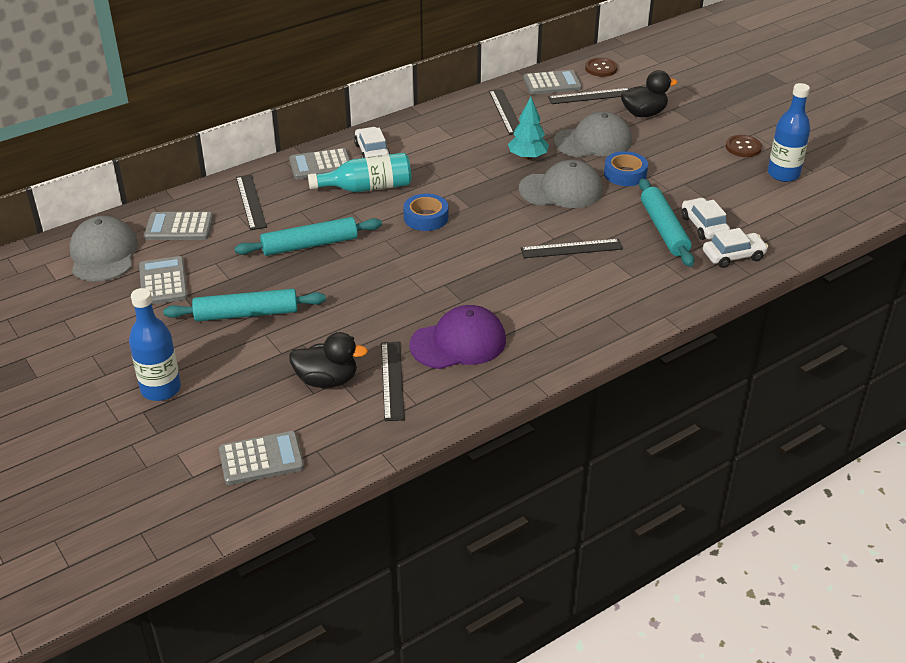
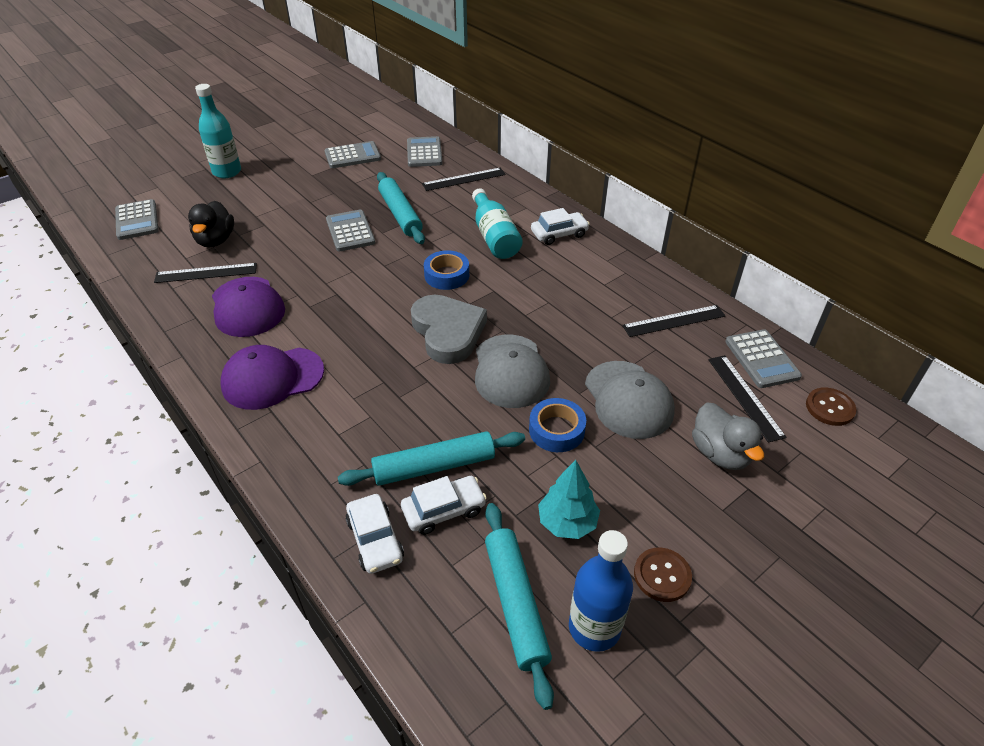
camera: 85 degrees right, 5 degrees up
(103, 254) = (389, 129): grey cap -> none
(161, 389) = (227, 172): blue bottle -> turquoise bottle
(246, 314) = (308, 195): turquoise rolling pin -> turquoise rolling pin (516, 604)
(321, 165) = (529, 207): grey calculator -> grey calculator (350, 231)
(509, 219) = (448, 332): none -> grey heart
(528, 157) = (576, 342): turquoise tree -> turquoise tree (567, 522)
(566, 317) = (272, 378): none -> purple cap
(571, 249) = (393, 381): black ruler -> none
(644, 113) = (720, 453): black duck -> grey duck

